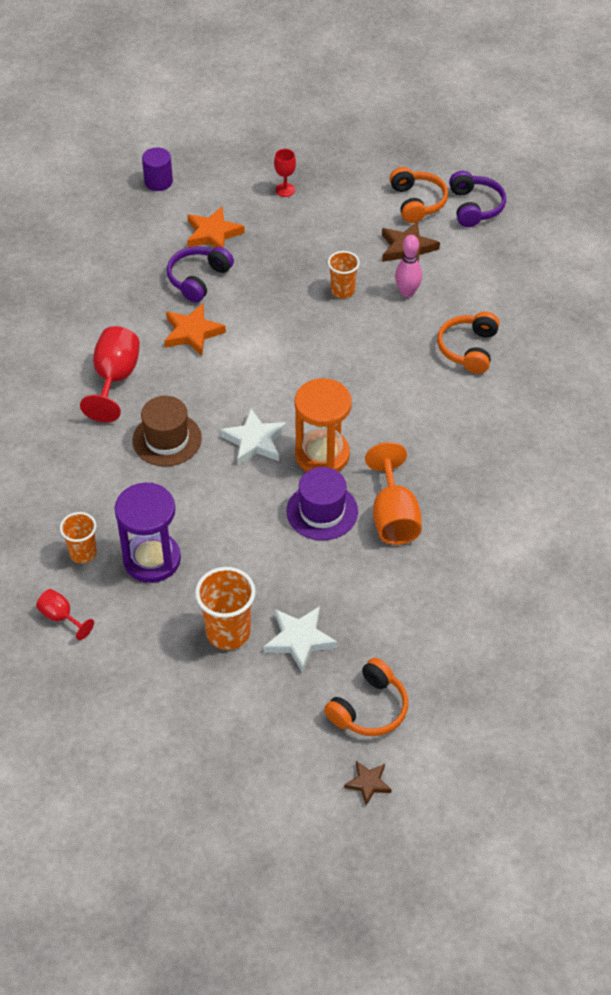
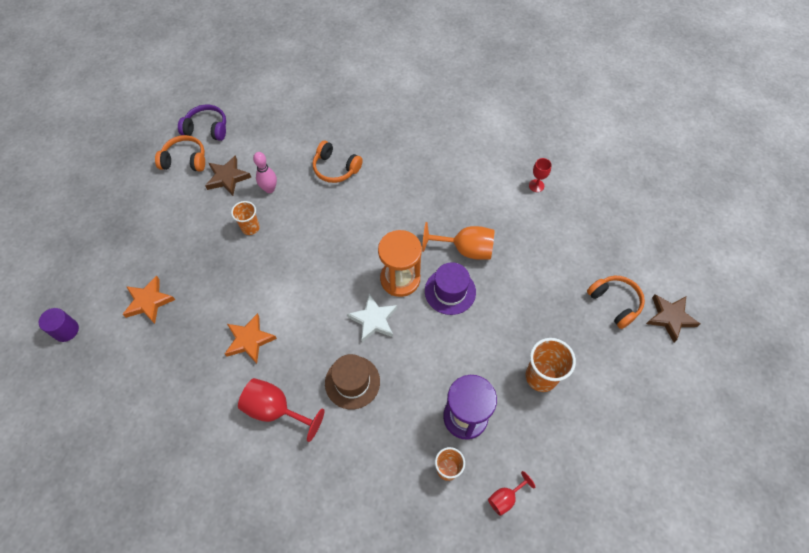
camera: 75 degrees left, 10 degrees up
(198, 279) = (194, 323): purple headphones -> none
(285, 190) = (127, 240): red goblet -> red goblet (536, 185)
(299, 640) = (555, 332): white star -> none
(368, 783) = (670, 318): brown star -> brown star, size x1.66

